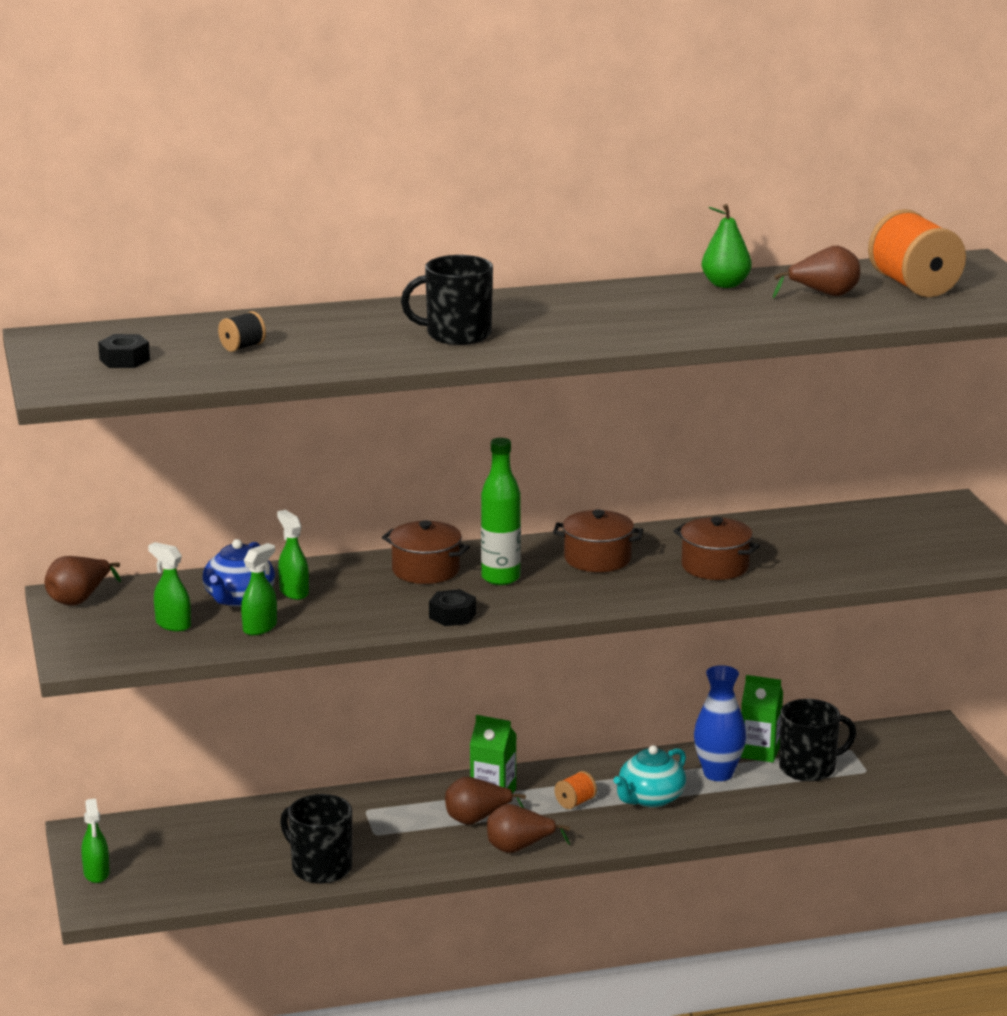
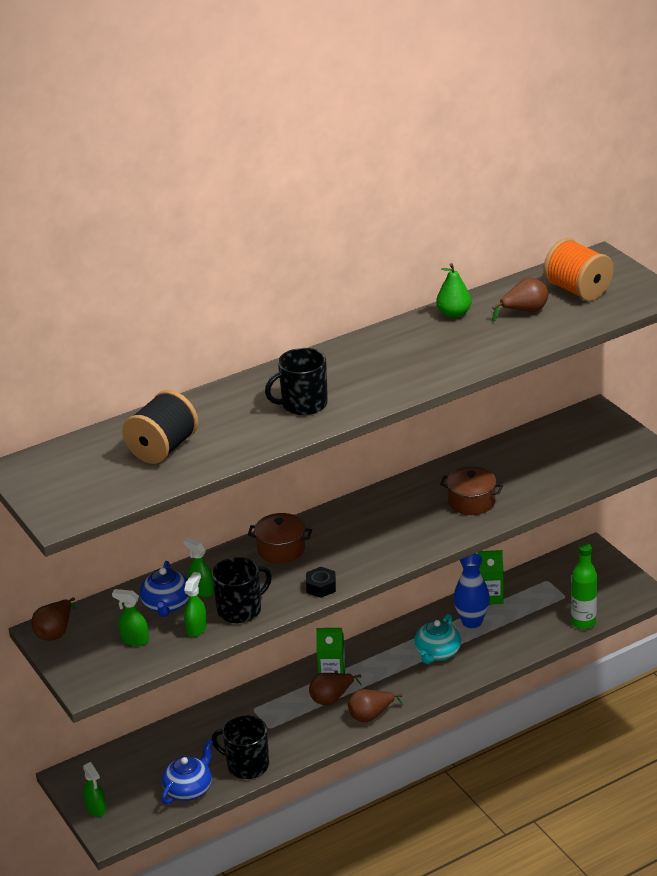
camera: 15 degrees left, 10 degrees up
(124, 360) = (88, 480): black nut -> none
(229, 878) = (189, 789): none -> blue teapot
(242, 347) = (163, 448): black spool -> black spool, size x2.22
(500, 578) = (335, 545): green bottle -> green bottle (583, 623)
(575, 802) = (390, 668): orange spool -> none
(597, 559) = (391, 513): brown pot -> none
(809, 768) = (528, 603): black mug -> black mug (240, 610)

